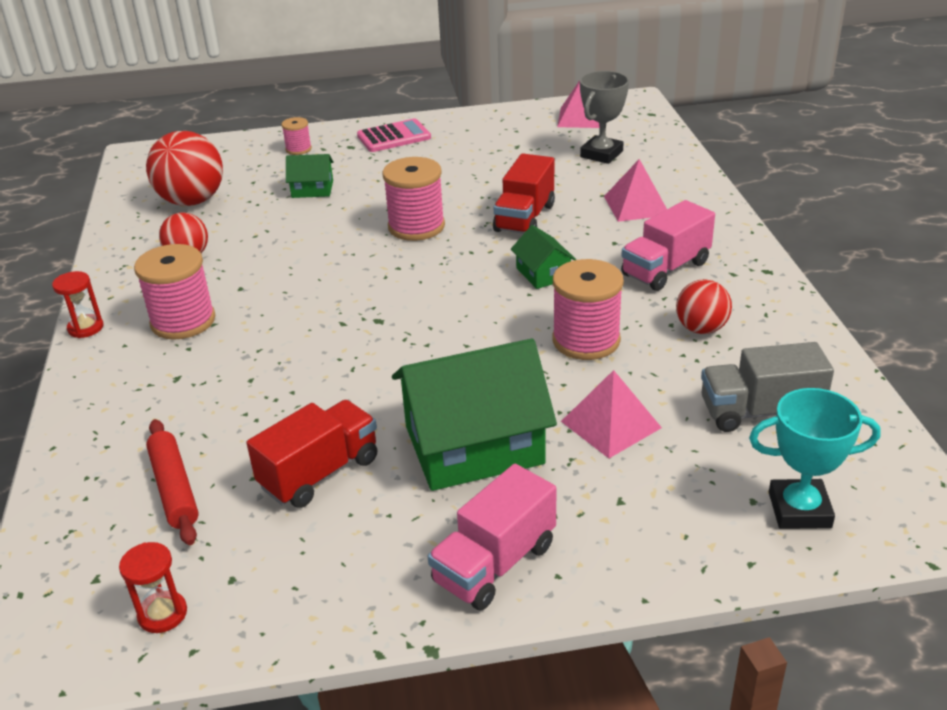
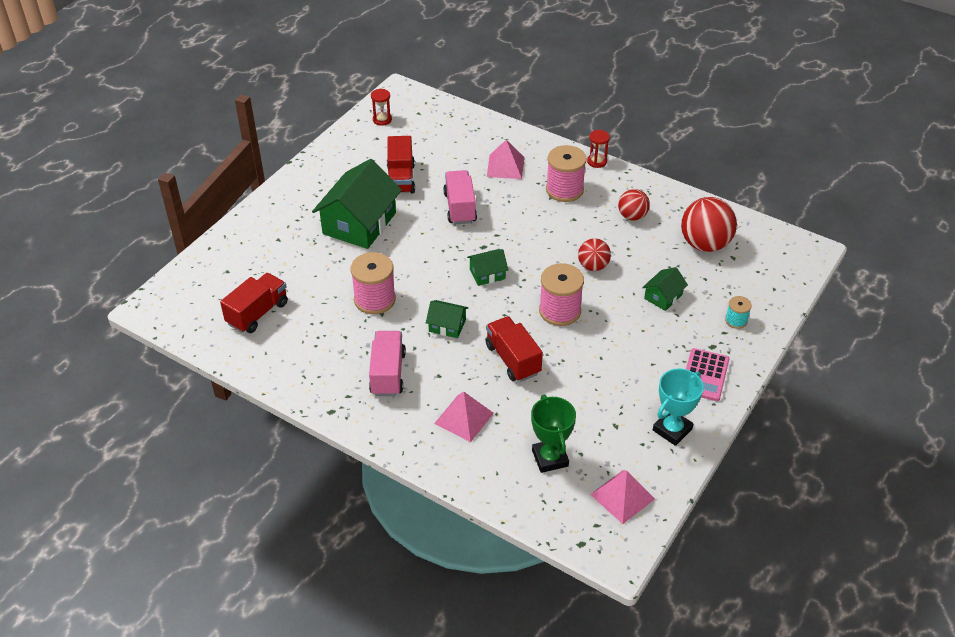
camera: 130 degrees right, 10 degrees up
(174, 488) = (442, 144): red rolling pin -> none
(298, 149) = (736, 320): pink spool -> turquoise spool
(423, 292) = (487, 274): none -> green house
(494, 563) = (298, 193): pink truck -> pink truck (460, 208)
(601, 154) = (550, 458): grey trophy -> green trophy
(610, 424) = (315, 266): pink pyramid -> pink pyramid (505, 166)
(701, 329) = (327, 343): red ball -> red ball (593, 266)
(760, 411) = (257, 313): grey truck -> red truck
(799, 510) = (206, 278): turquoise trophy -> turquoise trophy (672, 429)

